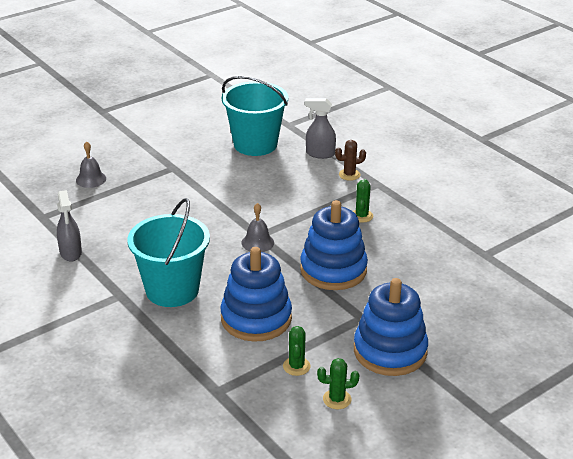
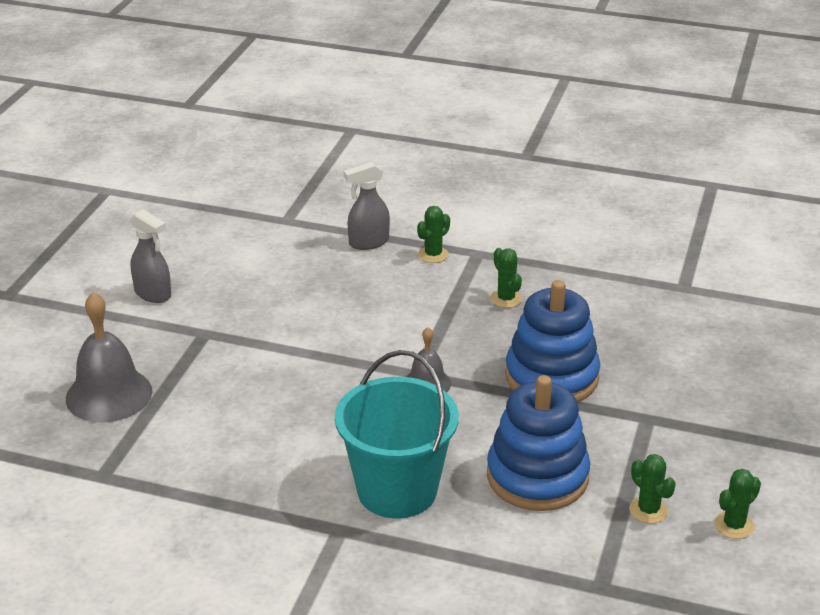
camera: 35 degrees left, 0 degrees up
(71, 253) = (204, 506): grey spray bottle -> grey spray bottle (153, 294)
(91, 179) = (109, 394): grey bell -> grey bell, size x1.77
(255, 144) = (275, 261): turquoise bucket -> none
(349, 175) = (433, 255): brown cactus -> green cactus
(390, 351) = (720, 442): blue stacking toy -> none

